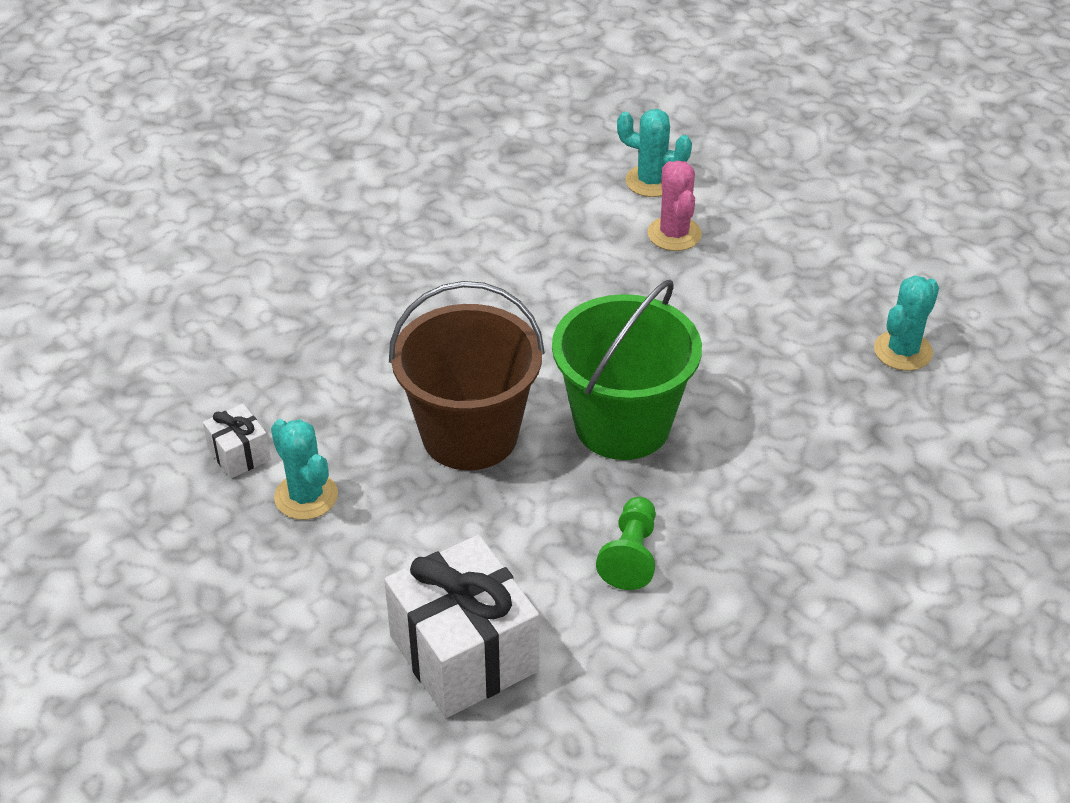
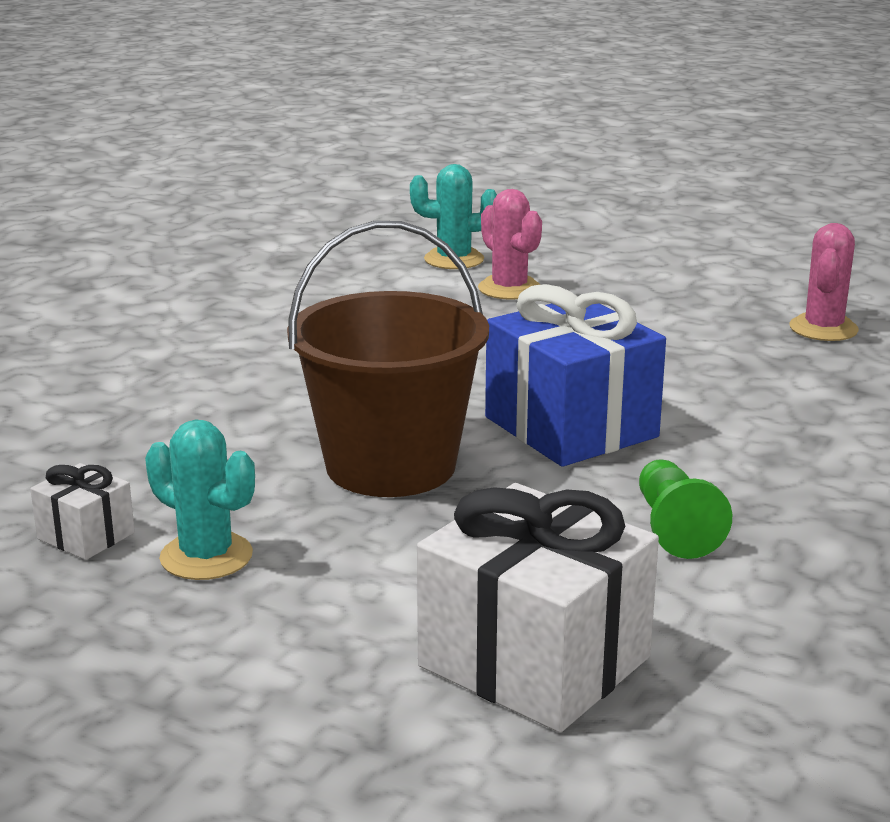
camera: 20 degrees left, 20 degrees down
(622, 424) = (571, 427): green bucket -> blue gift
(903, 351) = (823, 328): turquoise cactus -> pink cactus

